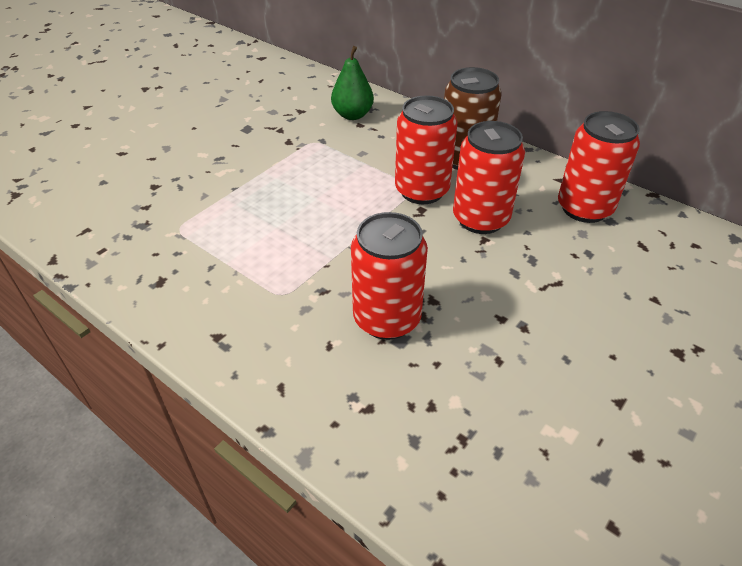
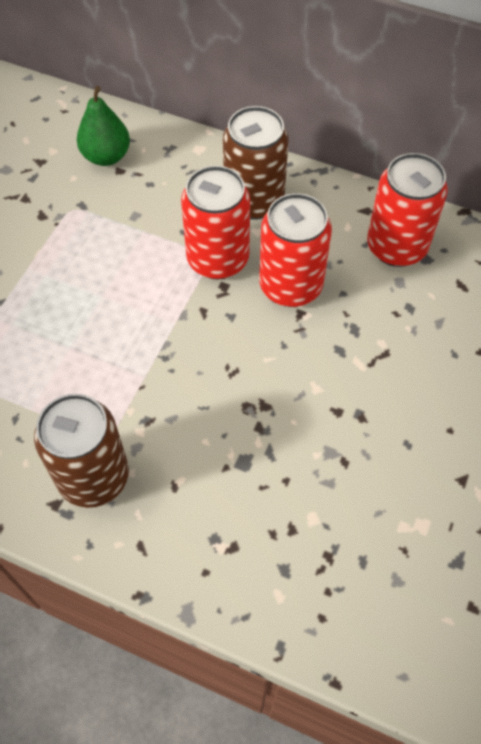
camera: 15 degrees left, 15 degrees up
(259, 323) = (93, 477): none -> brown can
(387, 319) = (223, 440): red can -> none

